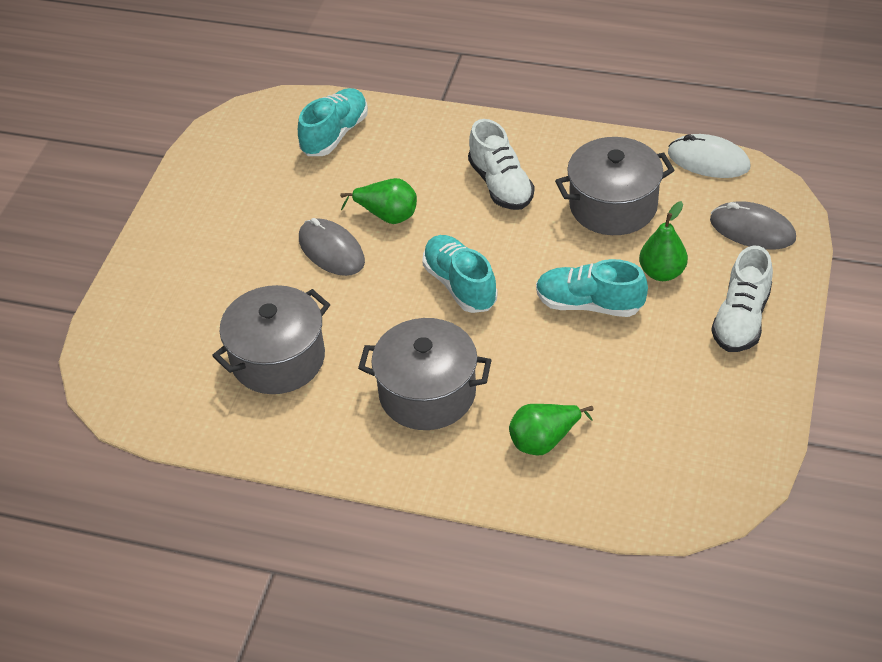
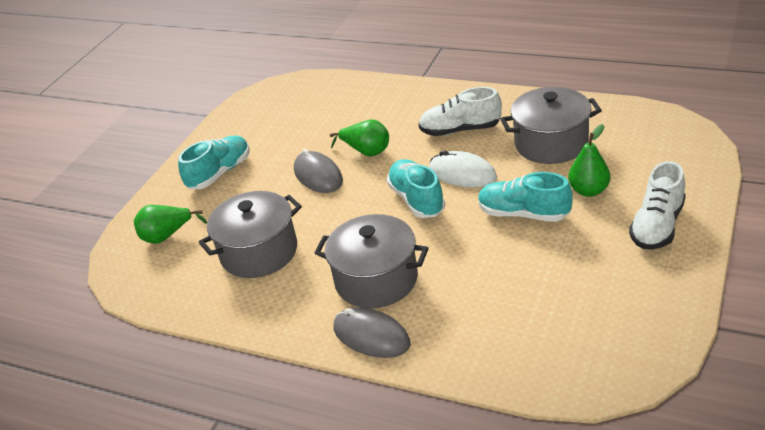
camera: 10 degrees right, 10 degrees down
(335, 134) = (337, 99): turquoise shoe -> turquoise shoe (219, 173)
(500, 185) = (460, 130): white shoe -> white shoe turned 105 degrees clockwise
(544, 441) = (472, 319): green pear -> green pear (167, 236)
(708, 160) = (634, 111): white mouse -> white mouse (462, 173)
(752, 229) = (670, 159): grey mouse -> grey mouse (371, 336)

